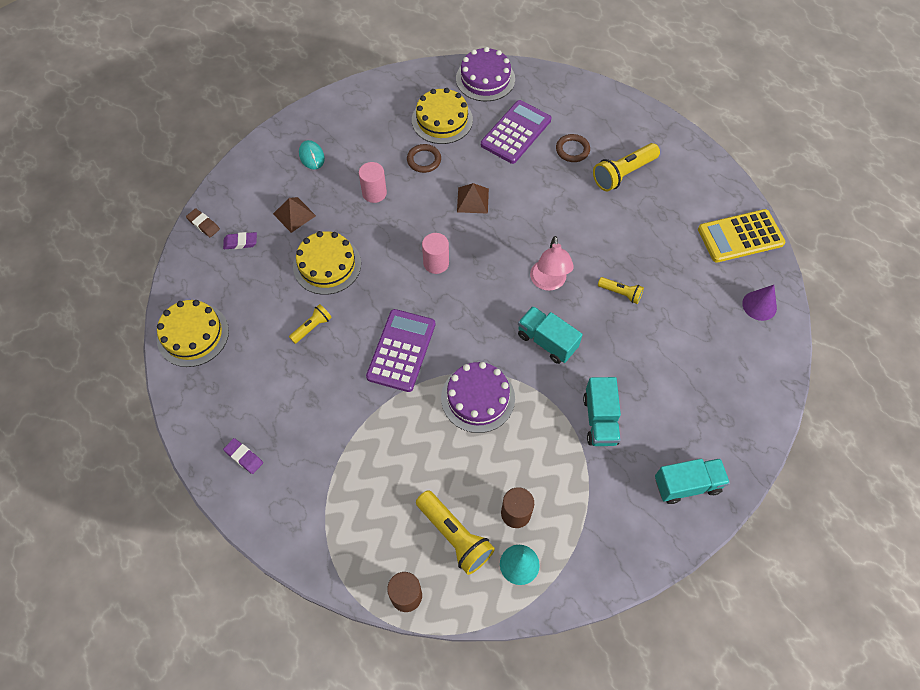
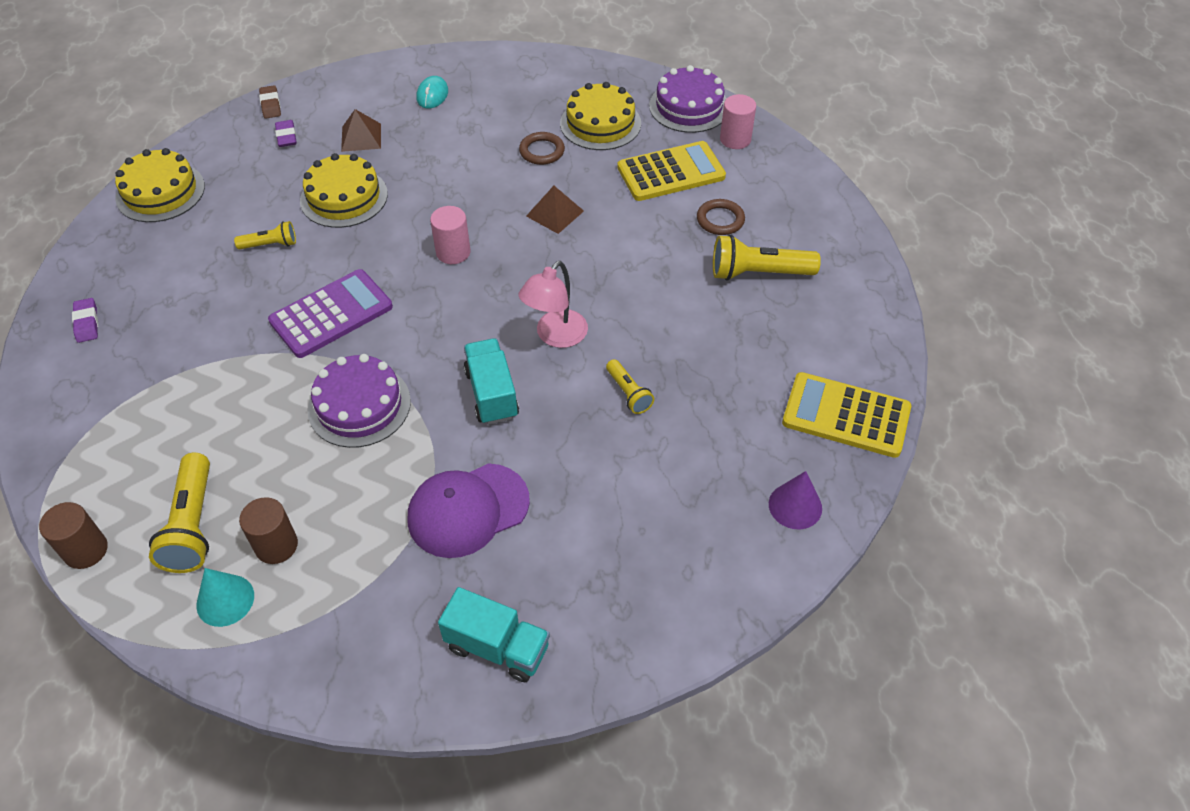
camera: 35 degrees right, 10 degrees down
(240, 242) = (286, 136): purple eraser -> purple eraser turned 45 degrees clockwise
(374, 193) = (459, 156): pink cylinder -> pink cylinder (735, 139)
(515, 132) = (671, 172): purple calculator -> yellow calculator
(600, 420) = (468, 510): turquoise truck -> purple cap

